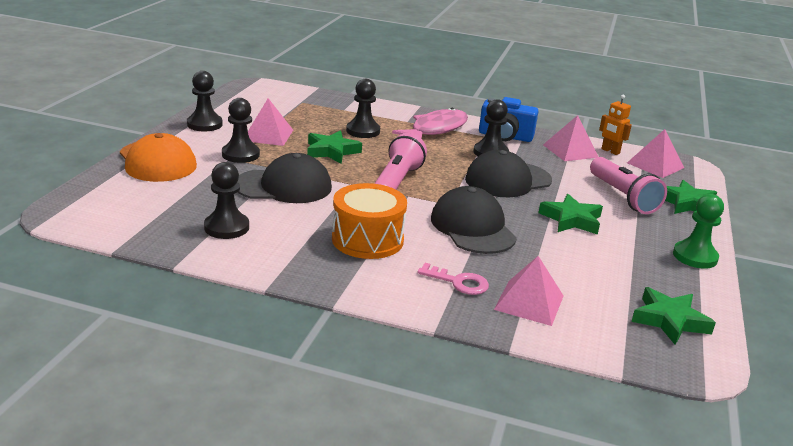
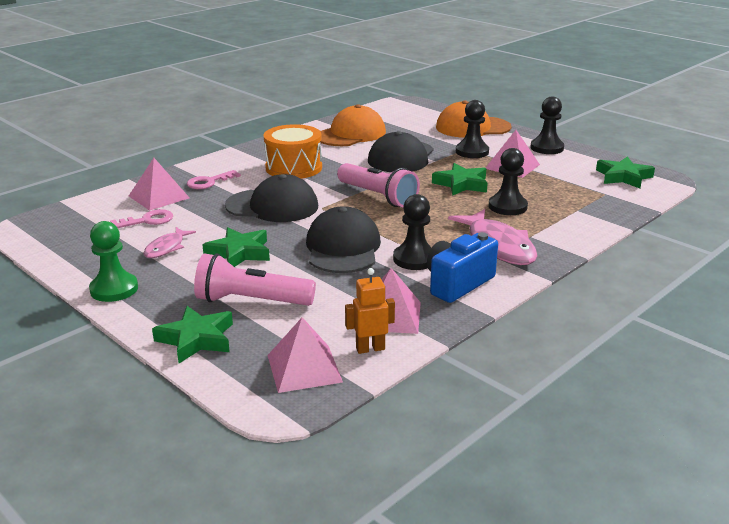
camera: 120 degrees right, 0 degrees up
(226, 227) = (351, 134): black pawn -> orange cap
(583, 287) = (147, 221): none -> pink key
(611, 256) = (166, 248): none -> pink fish
(669, 320) = (71, 237): green star -> green star (623, 177)

